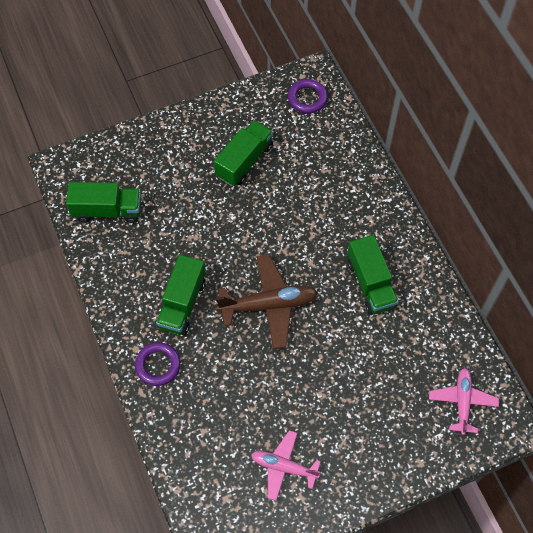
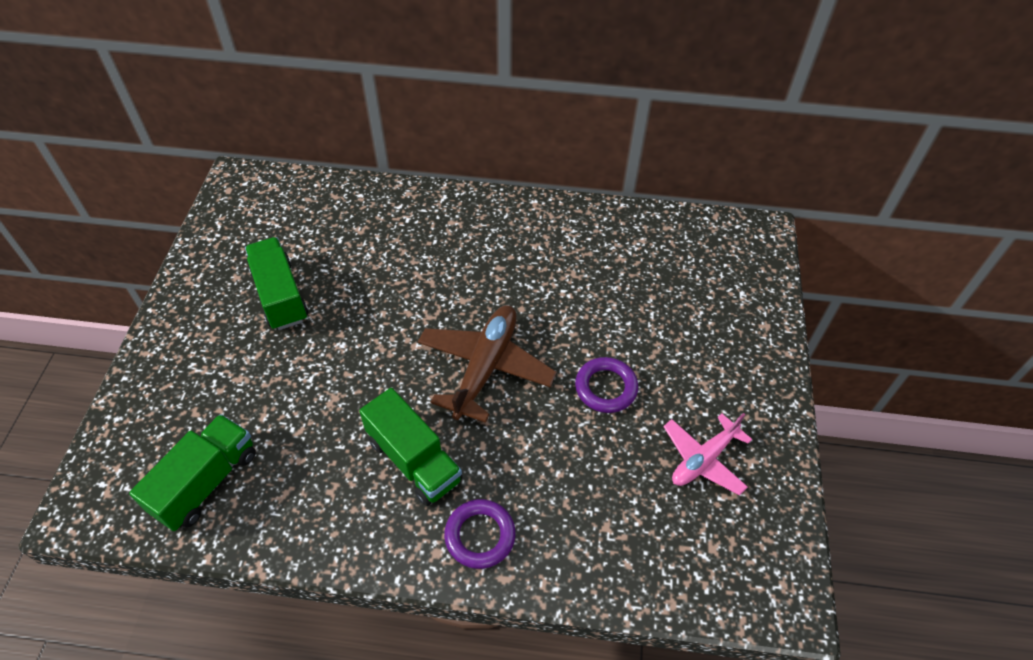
camera: 60 degrees left, 10 degrees down
(307, 98) = (260, 199): purple ring -> purple ring (606, 388)
(370, 284) = (530, 261): green truck -> none
(462, 402) = (715, 256): pink plane -> none

